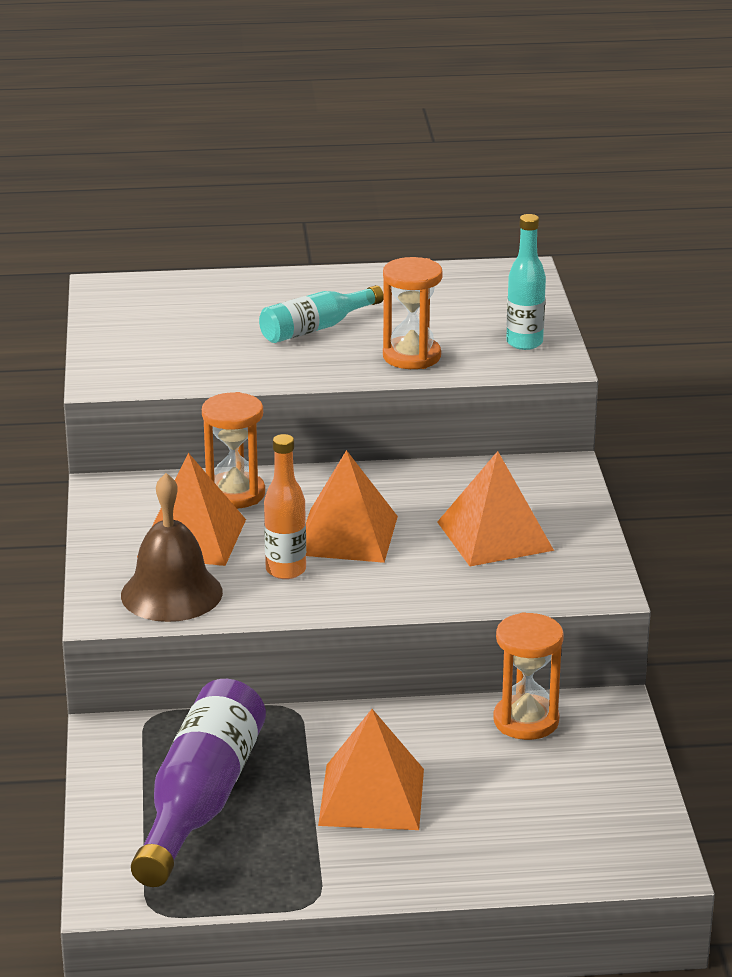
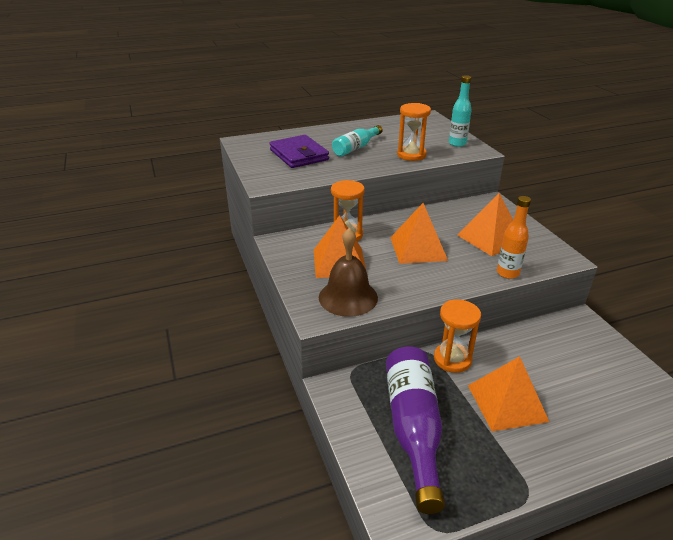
camera: 15 degrees left, 5 degrees up
(197, 330) = (299, 155): none -> purple wallet
(286, 570) = (401, 273): orange bottle -> orange bottle (507, 273)
(526, 721) = (548, 336): orange hourglass -> orange hourglass (452, 359)

